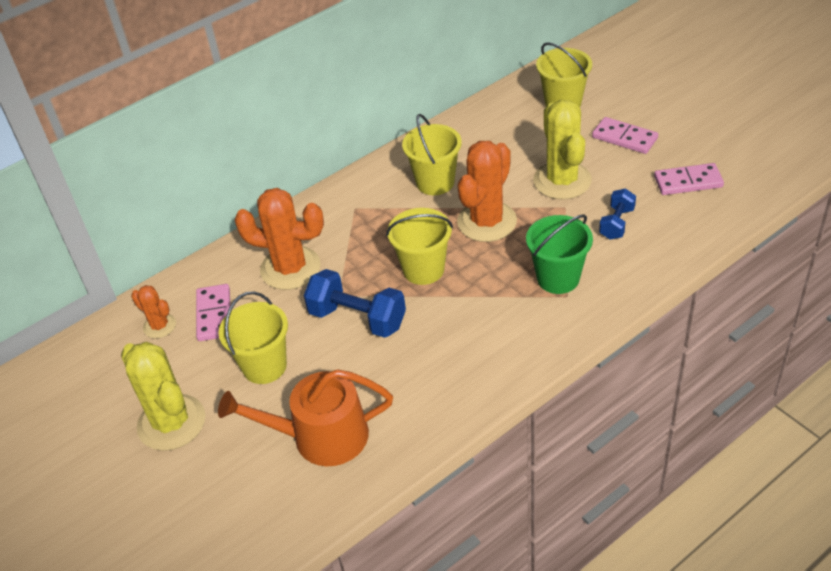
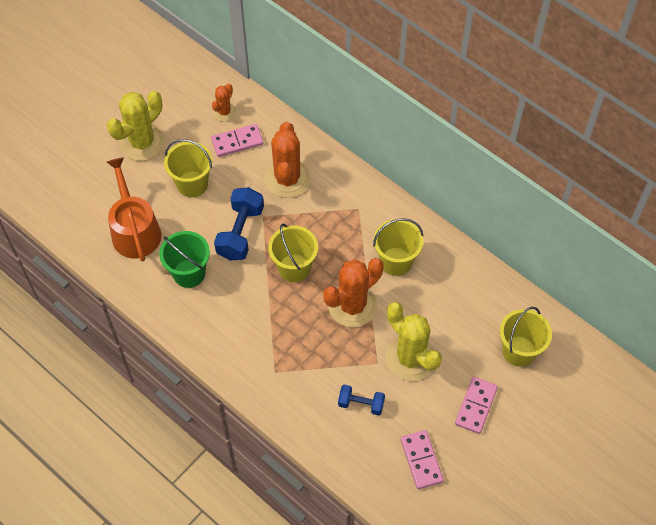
camera: 75 degrees right, 15 degrees up
(487, 222) = (352, 306): orange cactus -> orange cactus turned 60 degrees counterclockwise
(558, 278) = (293, 363): green bucket -> green bucket (189, 273)
(562, 181) = (410, 358): yellow cactus -> yellow cactus turned 75 degrees clockwise

